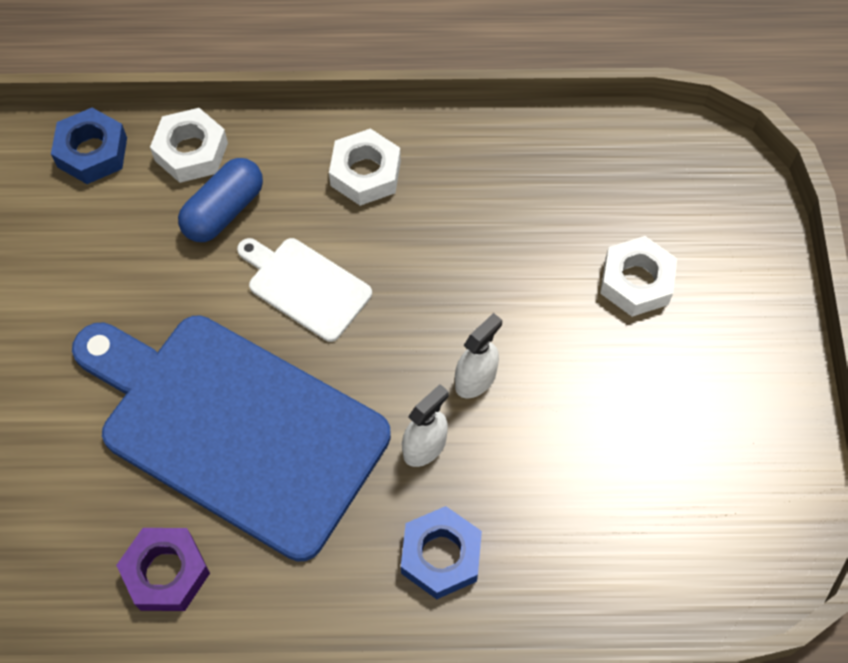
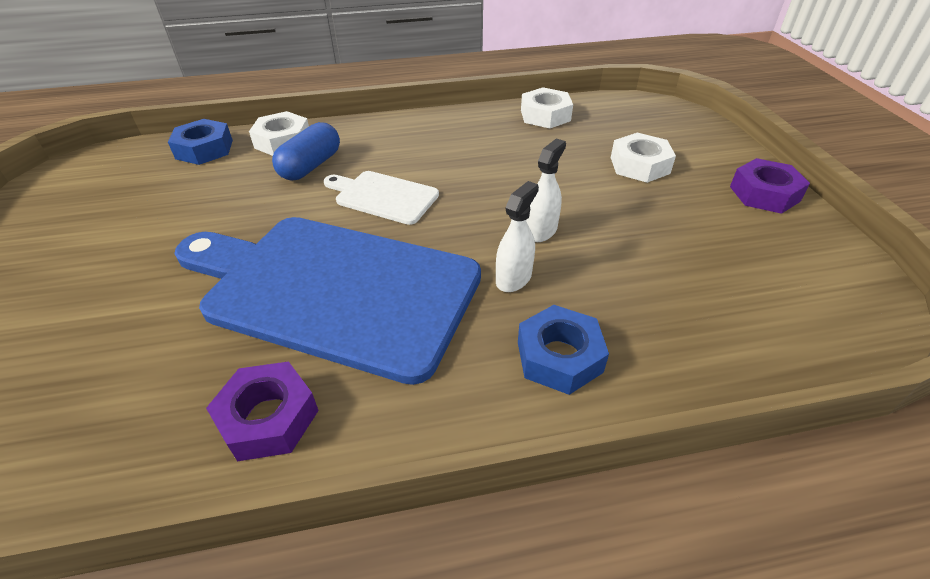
camera: 10 degrees left, 20 degrees down
(365, 173) = (417, 138): white nut -> white nut (545, 115)
(766, 363) = (764, 194): none -> purple nut

